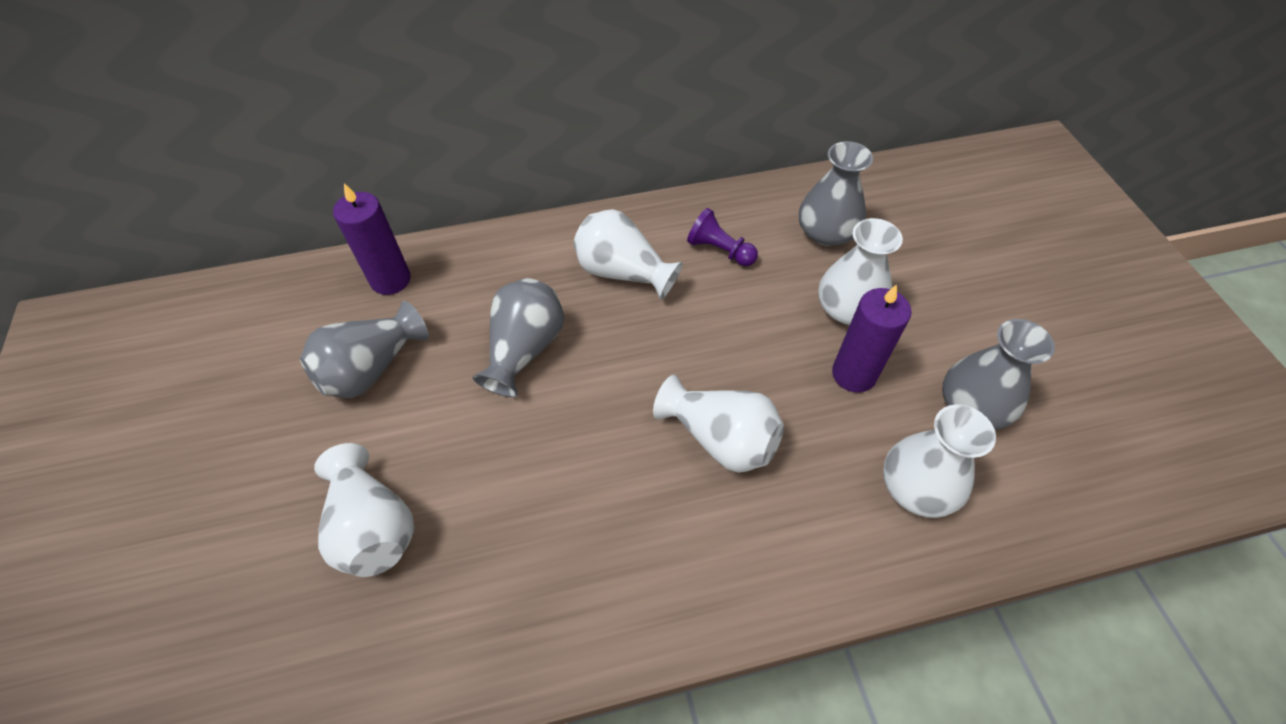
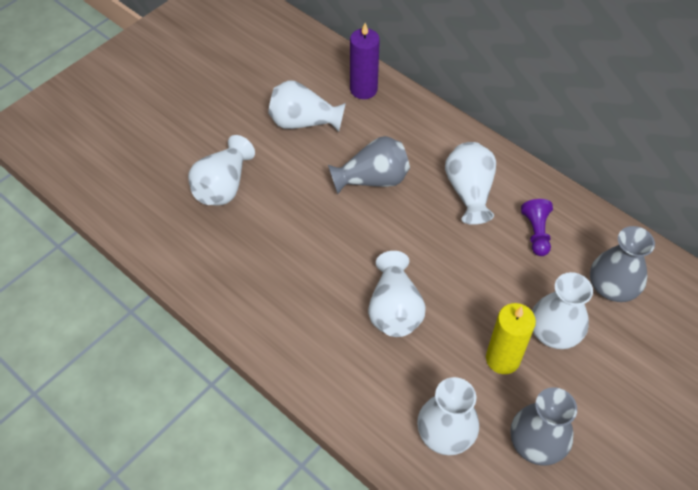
camera: 55 degrees right, 0 degrees up
(371, 368) = (303, 122): grey vase -> white vase
(854, 374) = (502, 359): purple candle -> yellow candle

